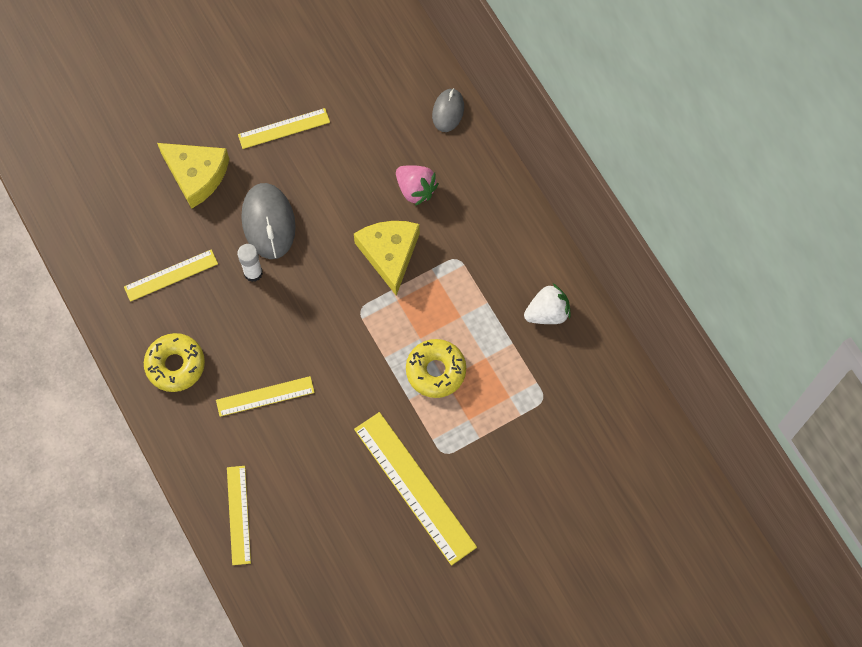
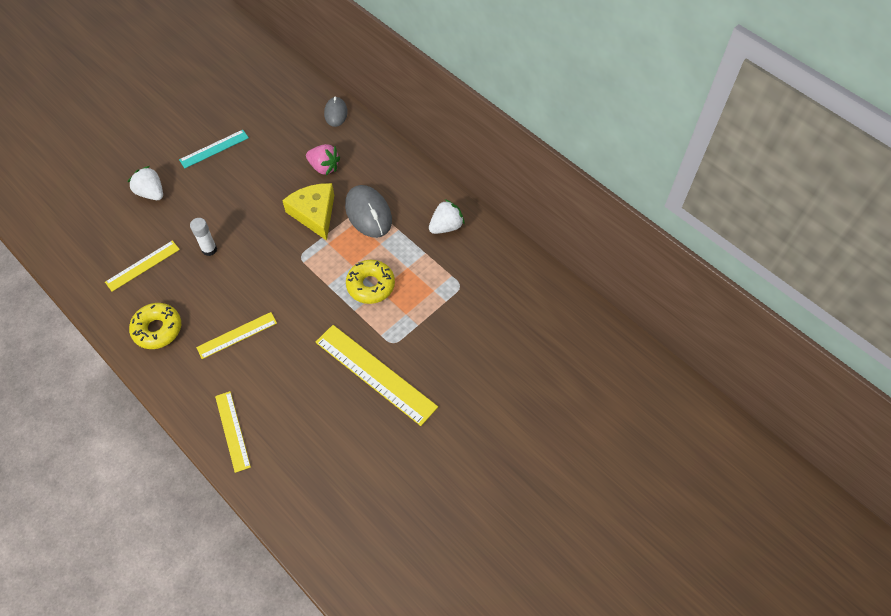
camera: 15 degrees left, 10 degrees down
(196, 175) = (151, 193): yellow cheese -> white strawberry
(268, 222) = (214, 212): grey mouse -> grey mouse (368, 213)
(284, 128) = (214, 149): yellow ruler -> turquoise ruler

